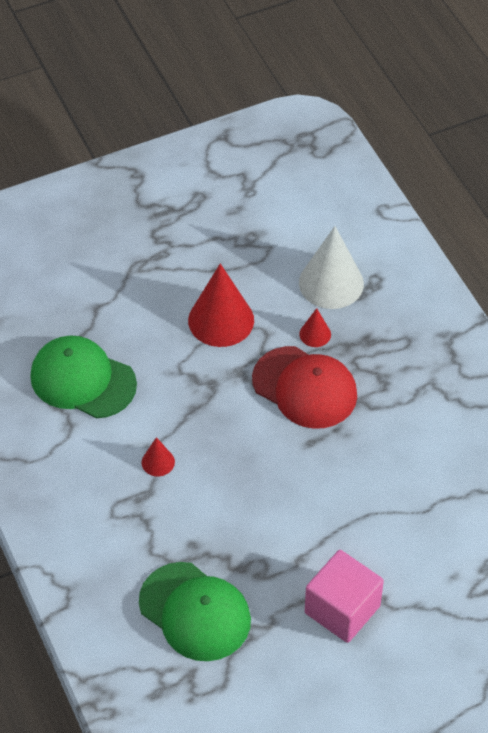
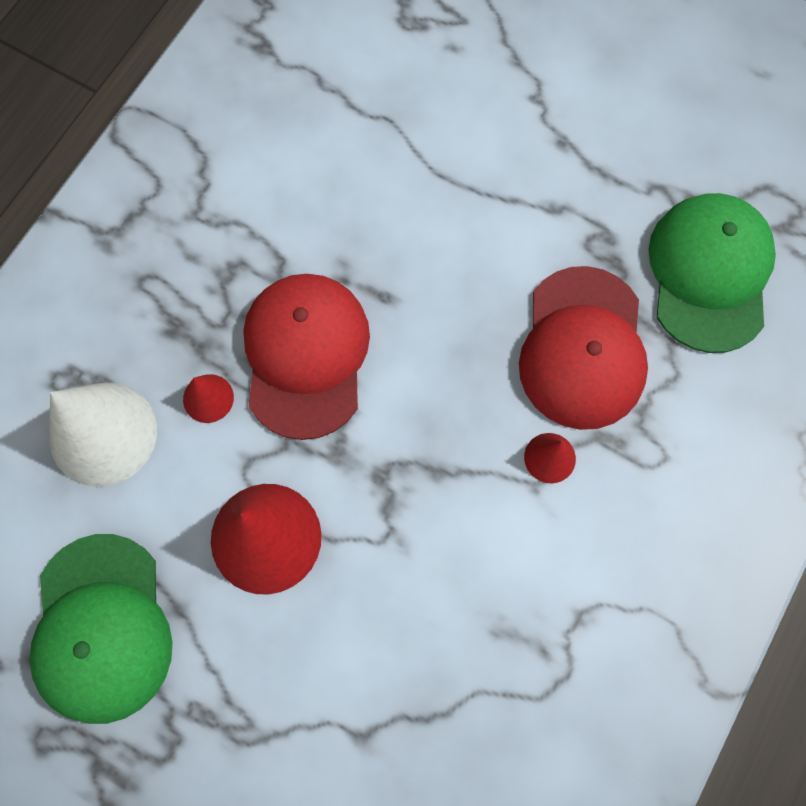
camera: 125 degrees left, 20 degrees up
(83, 380) = (499, 655): green cap -> green cap (102, 628)
(204, 517) = (583, 348): none -> red cap
(342, 609) = (581, 128): pink cube -> none

